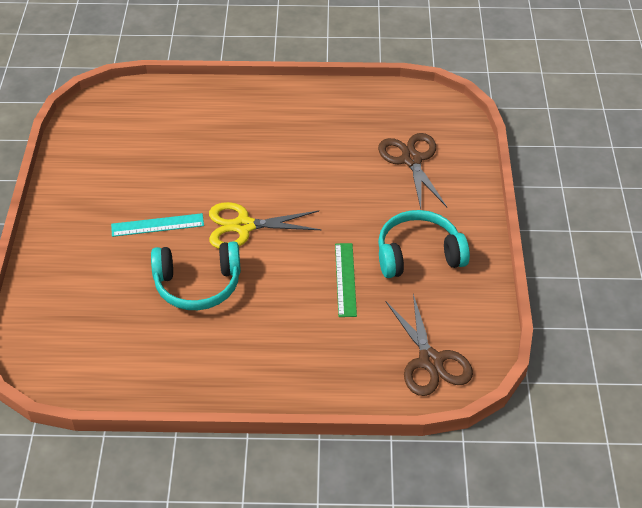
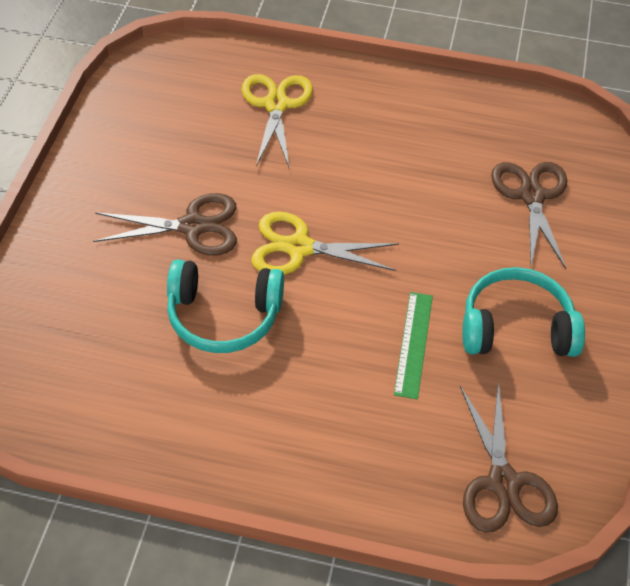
camera: 10 degrees right, 5 degrees up
(157, 225) = (192, 227): turquoise ruler -> brown scissors
(201, 125) = (276, 105): none -> yellow scissors

